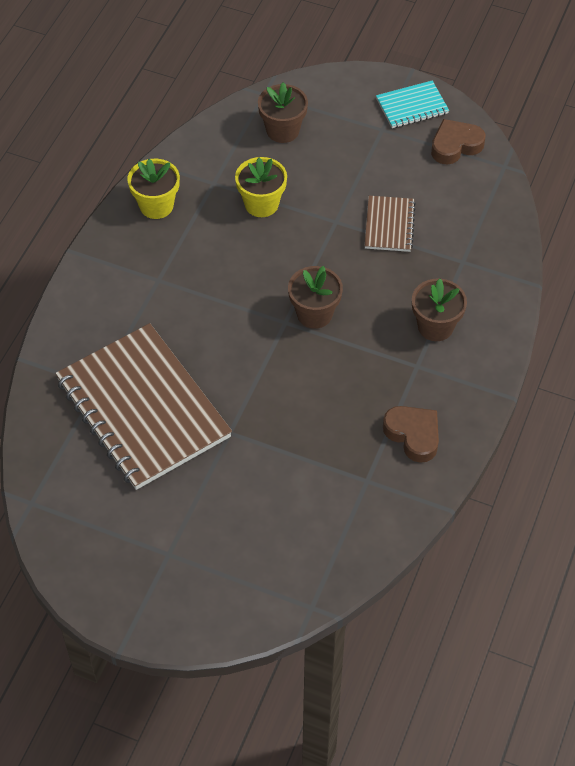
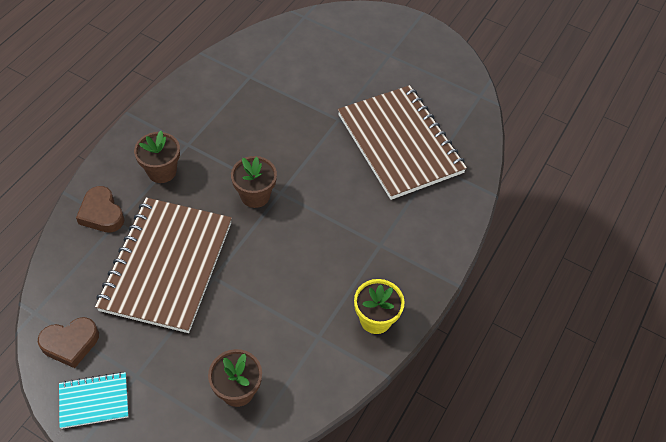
camera: 175 degrees left, 0 degrees up
(261, 204) = (277, 306): yellow flower pot -> none
(389, 225) = (167, 266): brown notebook -> brown notebook, size x2.22
(413, 435) = (208, 98): brown heart -> brown heart (102, 213)

